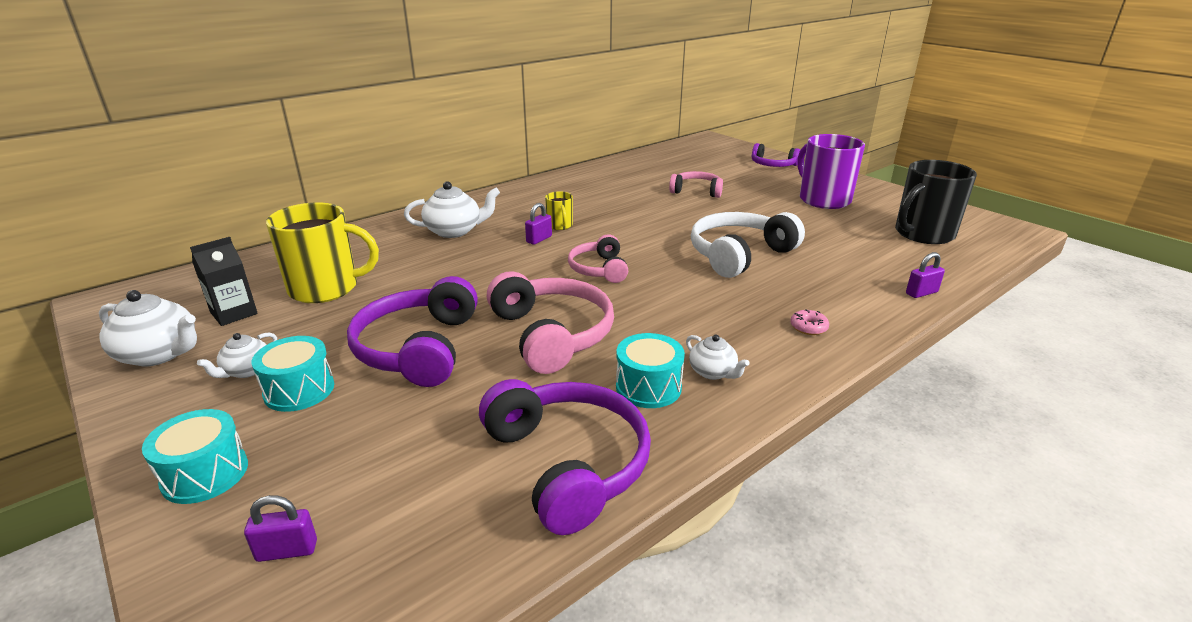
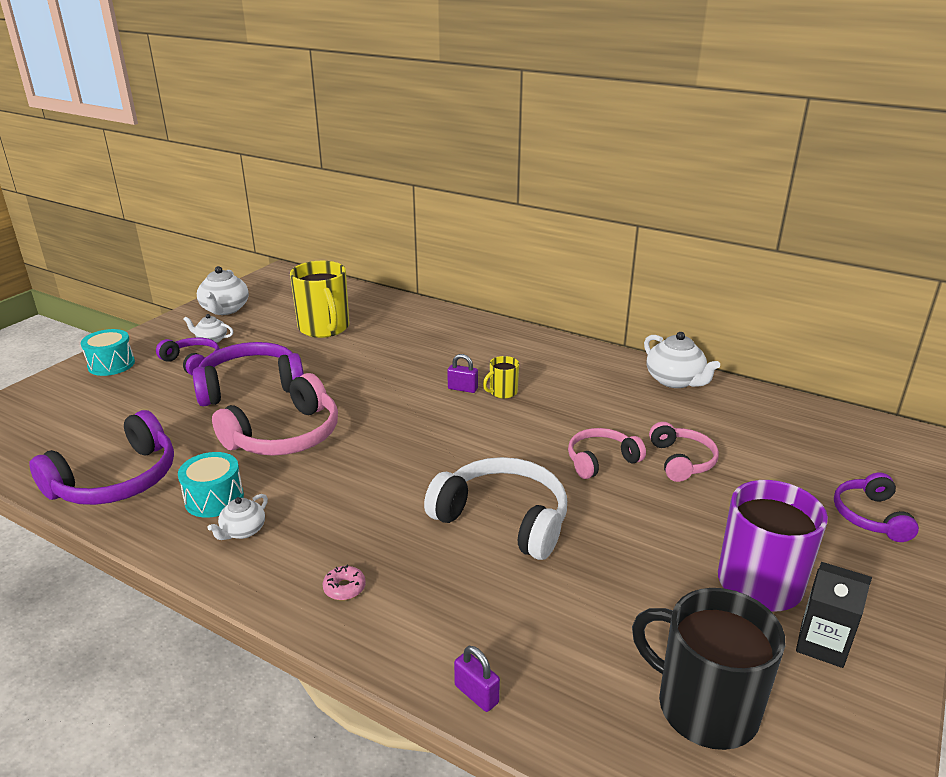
camera: 70 degrees right, 0 degrees up
(234, 313) = (278, 312): black carton -> black carton (822, 644)
(287, 551) = (48, 408): purple padlock -> none
(299, 390) = (192, 362): turquoise drum -> purple headphones
(454, 231) = (453, 345): white teapot -> white teapot (675, 380)
(599, 269) = (416, 434): pink headphones -> pink headphones (601, 460)

